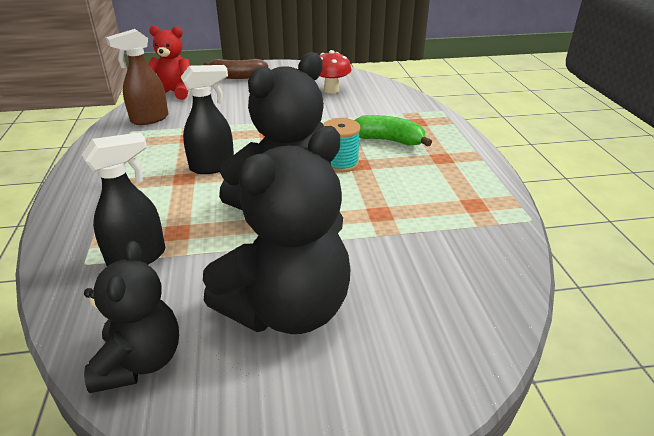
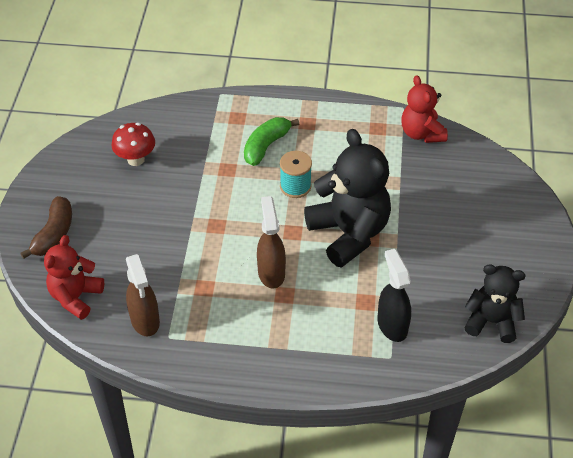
camera: 75 degrees left, 15 degrees up
(213, 167) = (271, 272): black spray bottle -> brown spray bottle
(287, 309) = (462, 248): black teddy bear -> none
(496, 241) = (421, 133): none -> red teddy bear

